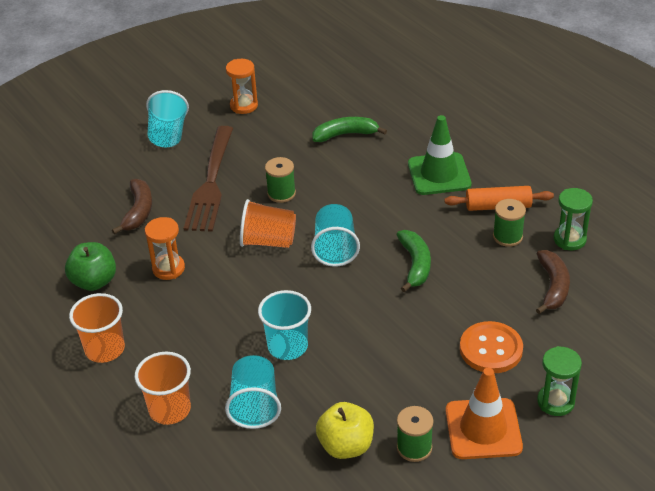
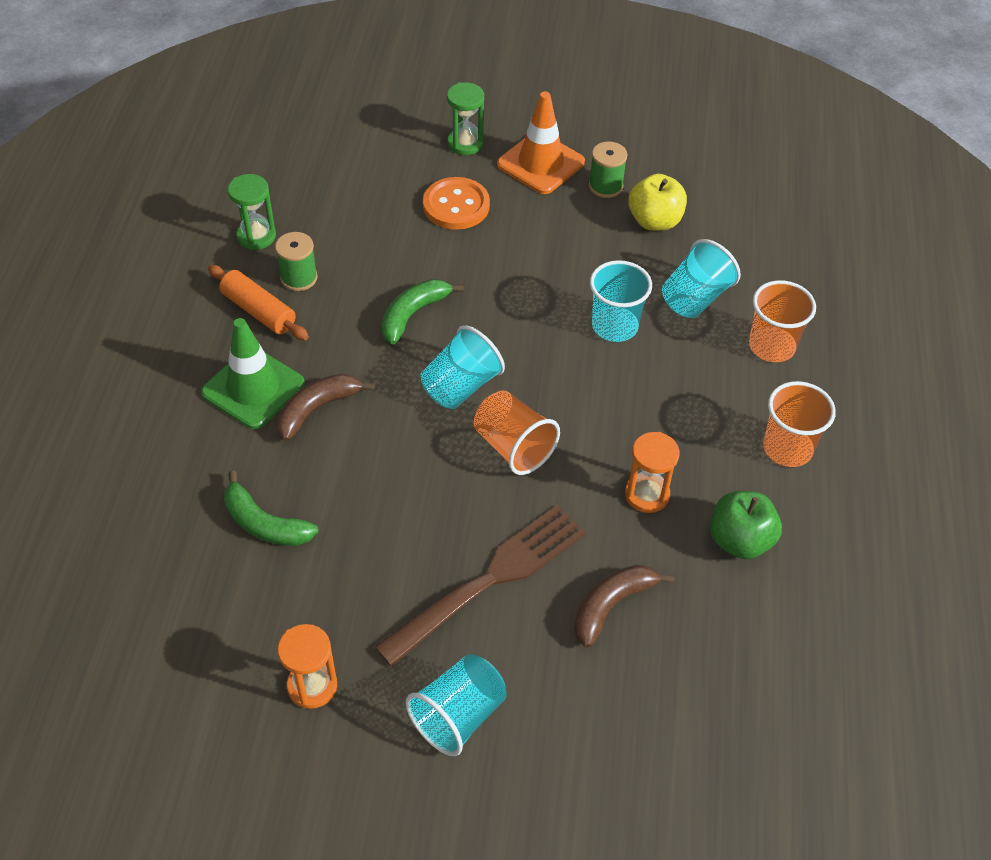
camera: 140 degrees left, 10 degrees up
(281, 193) = (432, 497): green spool -> none
(553, 287) = (335, 212): brown banana -> brown banana (317, 409)

